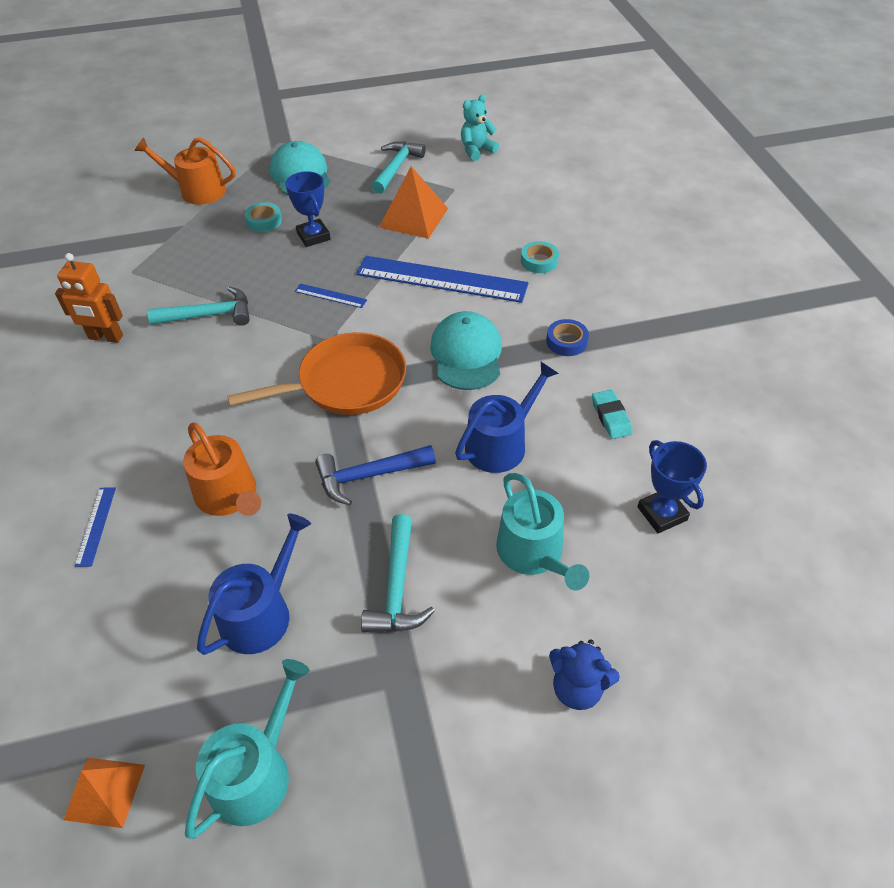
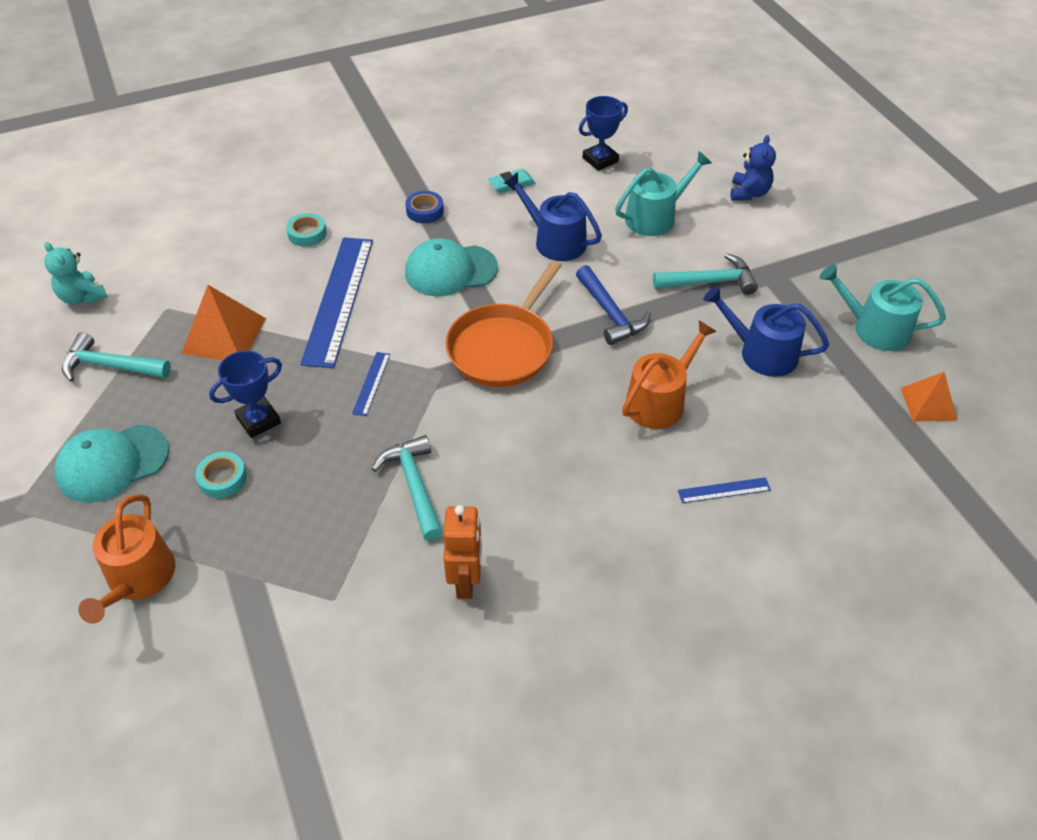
camera: 100 degrees left, 0 degrees up
(346, 383) = (503, 347): orange pan -> orange pan turned 120 degrees counterclockwise

